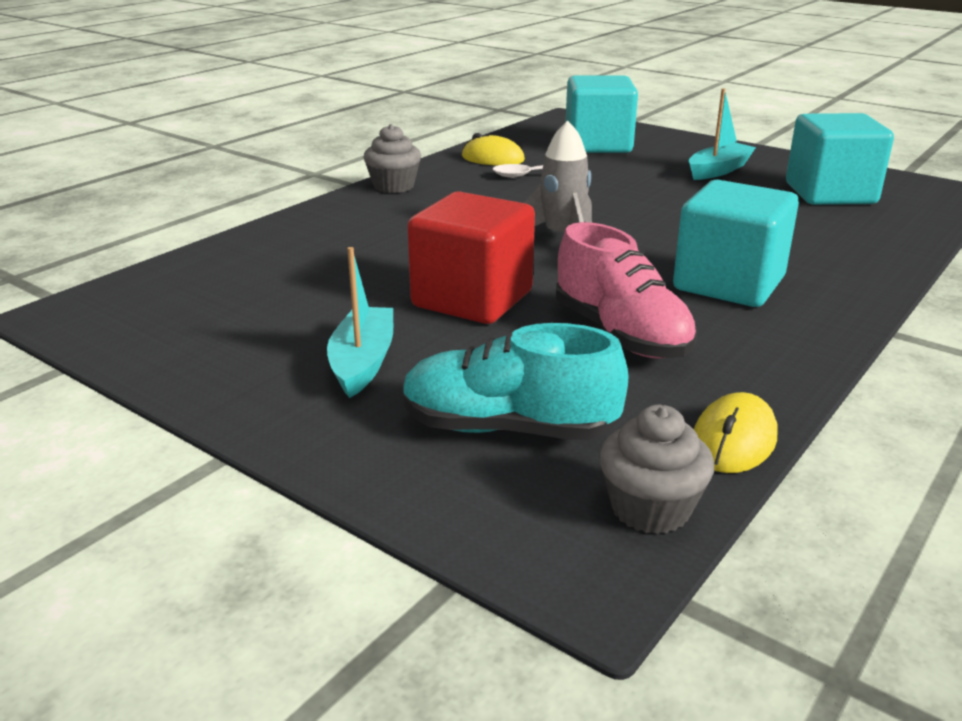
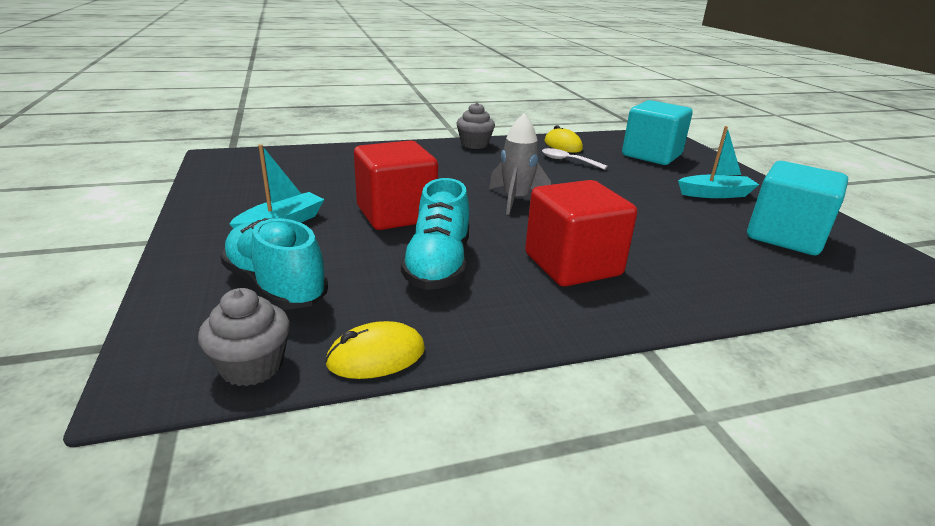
camera: 35 degrees right, 0 degrees up
(620, 334) = (438, 265): pink shoe -> turquoise shoe
(728, 284) = (572, 265): turquoise cube -> red cube

